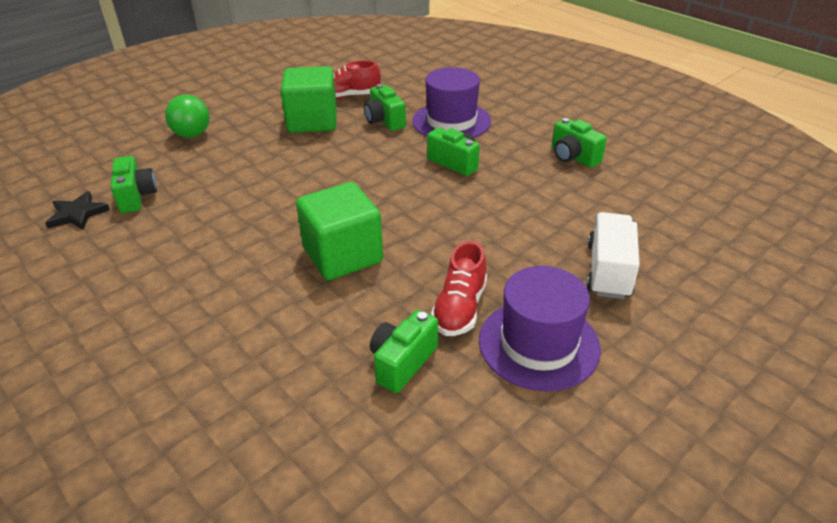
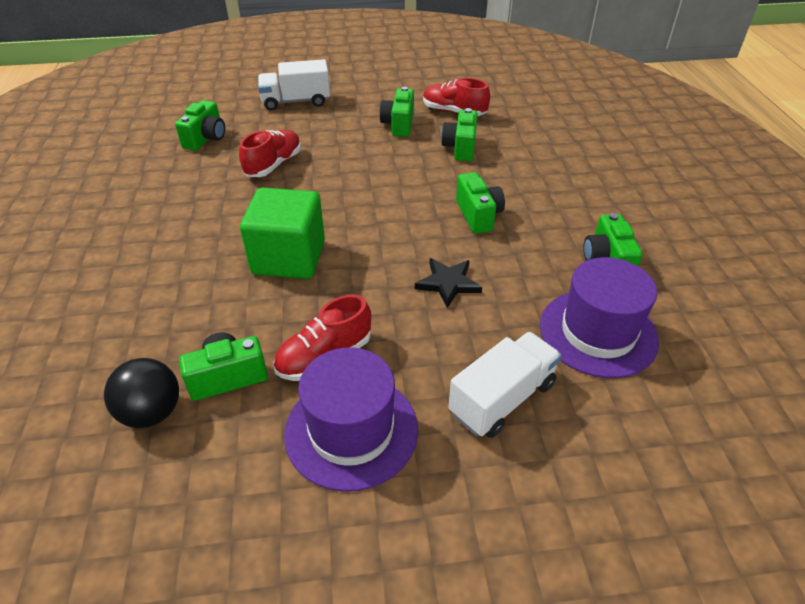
camera: 35 degrees right, 5 degrees up
(77, 214) = (157, 136): black star -> black star (448, 283)
(192, 135) = (296, 101): green ball -> white truck
(236, 192) = (273, 165): none -> red shoe
(312, 121) = (398, 124): green cube -> green camera
(371, 422) = (152, 412): none -> black ball
(451, 121) = (522, 172): purple hat -> purple hat (598, 332)

